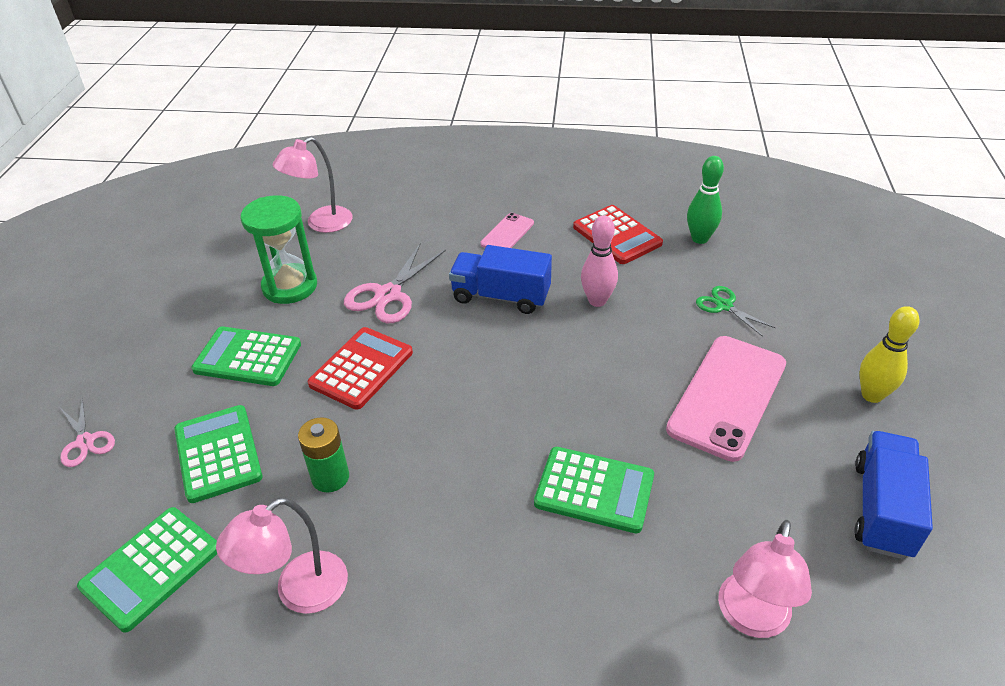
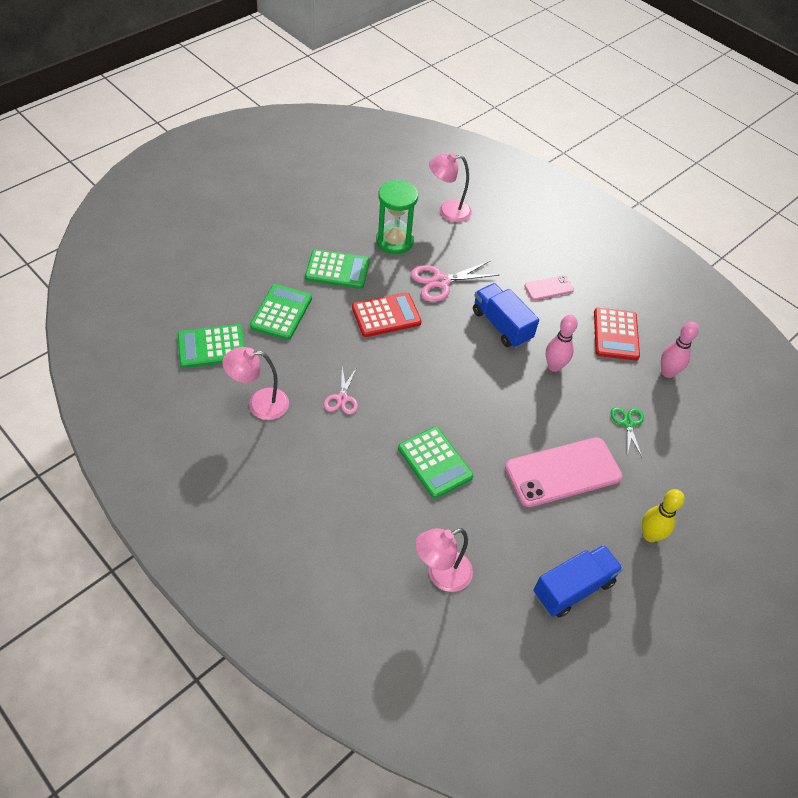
camera: 35 degrees right, 10 degrees up
(85, 442) = (231, 264): pink scissors -> pink scissors (342, 398)
(247, 357) = (337, 270): green calculator -> green calculator turned 135 degrees clockwise
(330, 477) = (319, 361): green battery -> none
(700, 238) = (667, 372): green bowling pin -> pink bowling pin

